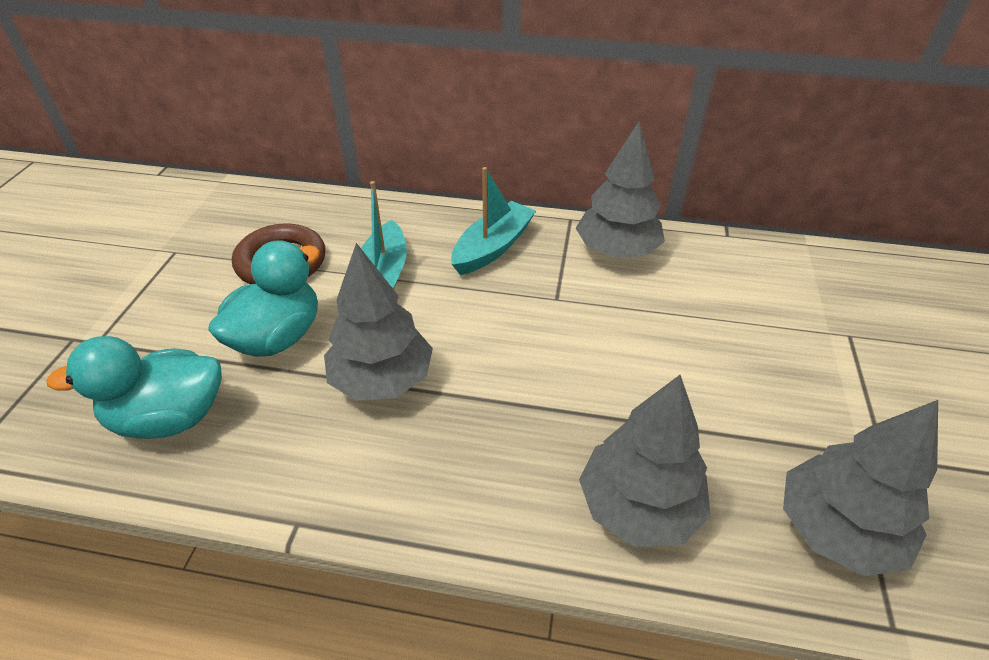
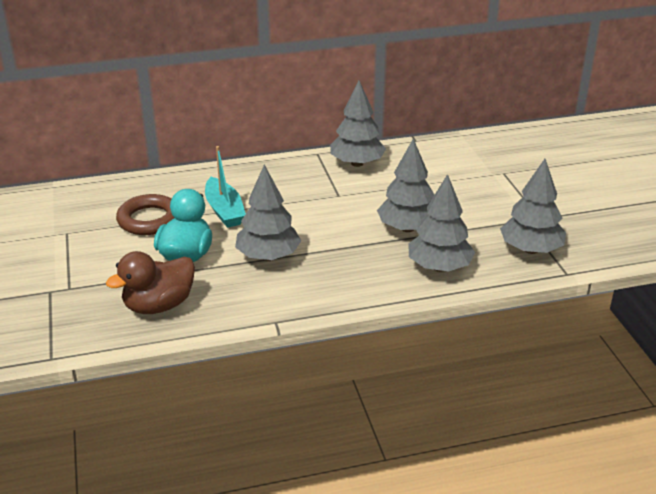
camera: 25 degrees left, 10 degrees down
(170, 418) = (159, 305): turquoise duck -> brown duck
(493, 247) = (280, 179): turquoise boat -> none
(628, 398) = (407, 228): none -> grey tree

